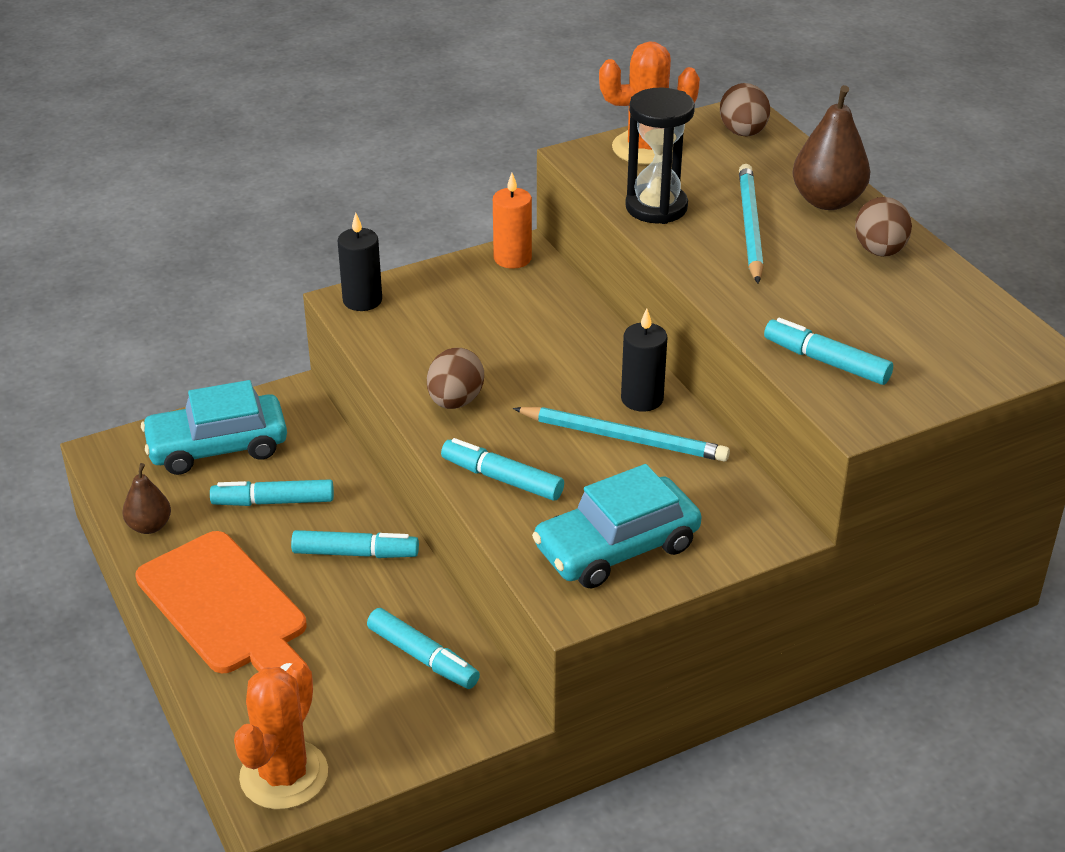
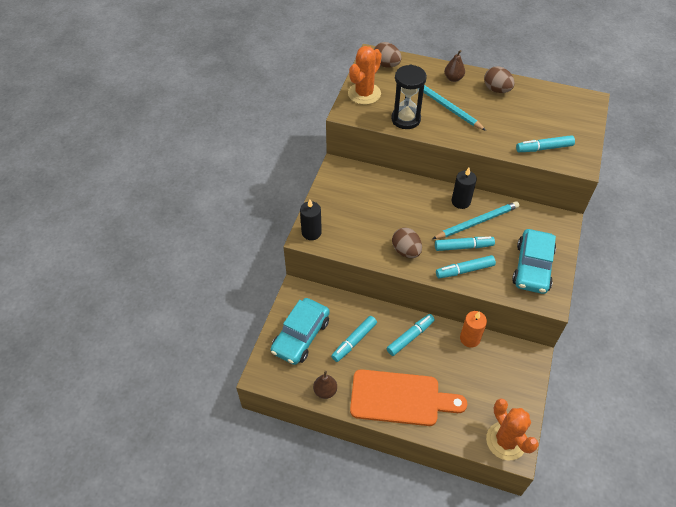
camera: 45 degrees left, 15 degrees up
(423, 657) = (485, 357): turquoise marker -> turquoise marker (463, 247)
(512, 258) = (338, 173): orange candle -> orange candle (469, 338)
(827, 201) = (453, 78): brown pear -> brown pear, size x0.59

